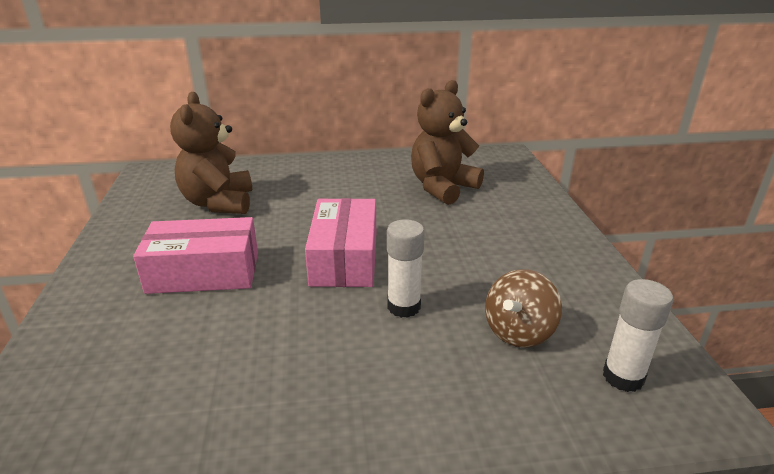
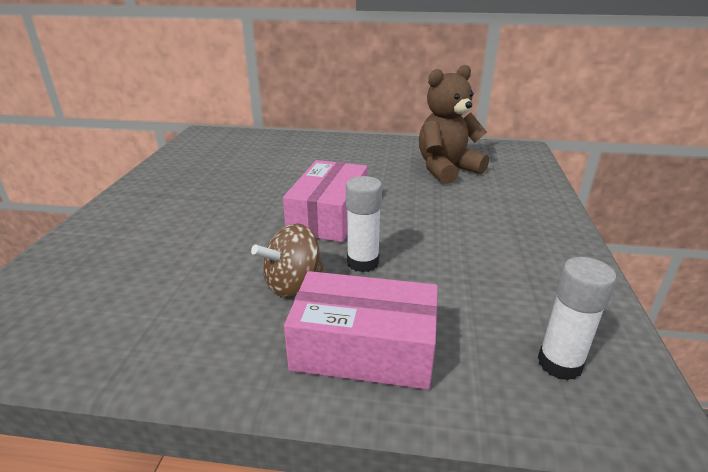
camera: 15 degrees right, 0 degrees up
(204, 272) = (206, 210): pink box -> pink box (364, 348)
(219, 203) = (245, 160): brown teddy bear -> none
(518, 332) = (465, 302): brown spinning top -> brown spinning top (293, 284)

